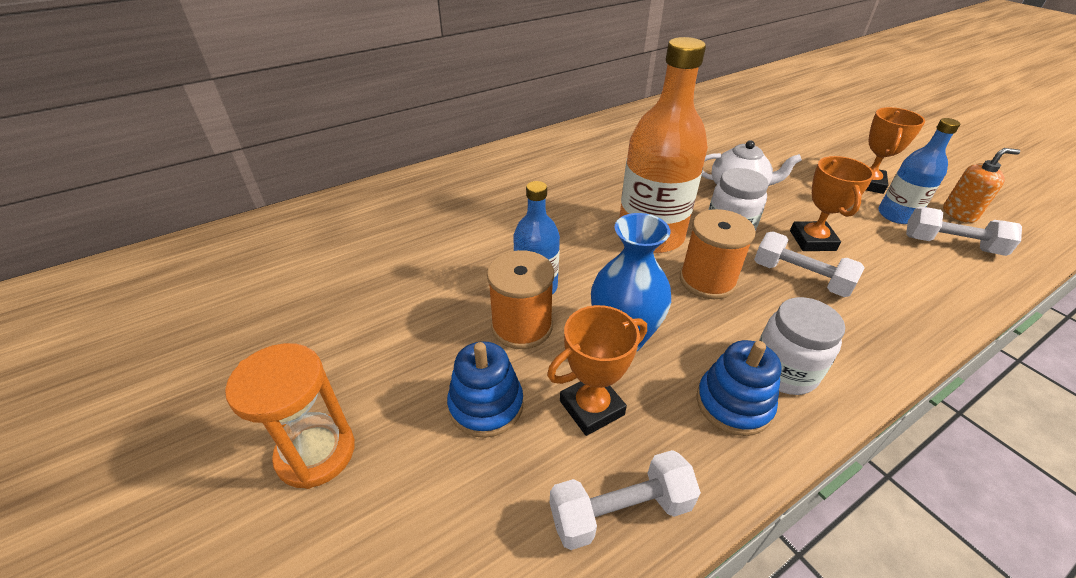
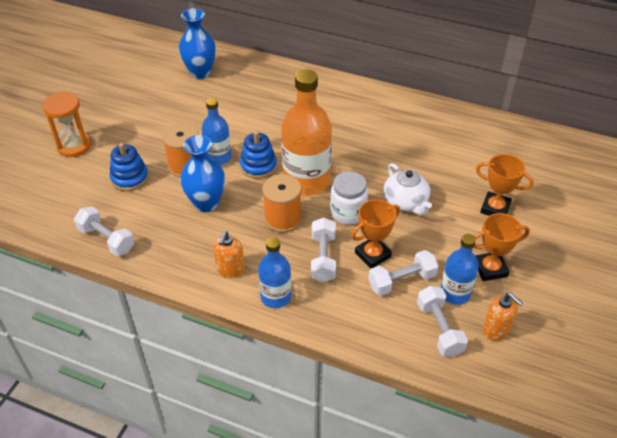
camera: 55 degrees right, 5 degrees up
(343, 233) = (200, 72): none -> blue vase
(591, 408) = (153, 210): orange trophy -> orange trophy (495, 208)
(733, 404) = (192, 256): blue stacking toy -> blue stacking toy (258, 166)
(784, 371) = (230, 269): white jar -> orange soap dispenser
(860, 347) = (275, 297): none -> blue bottle
(865, 239) = (401, 281): none -> white dumbbell

